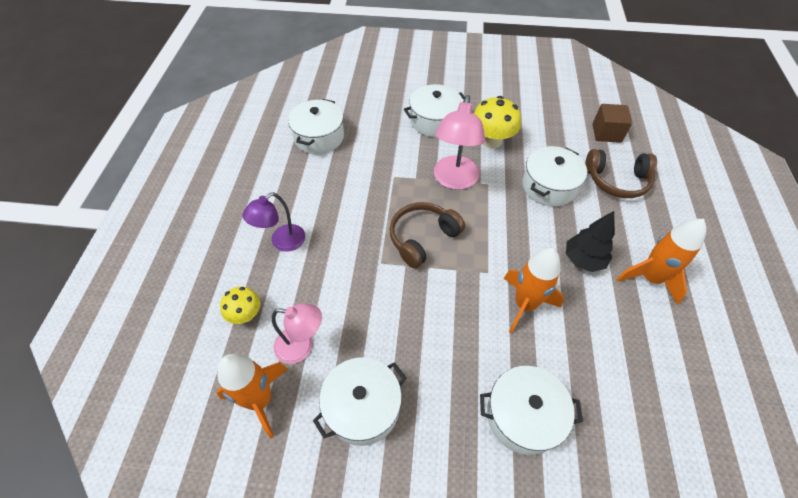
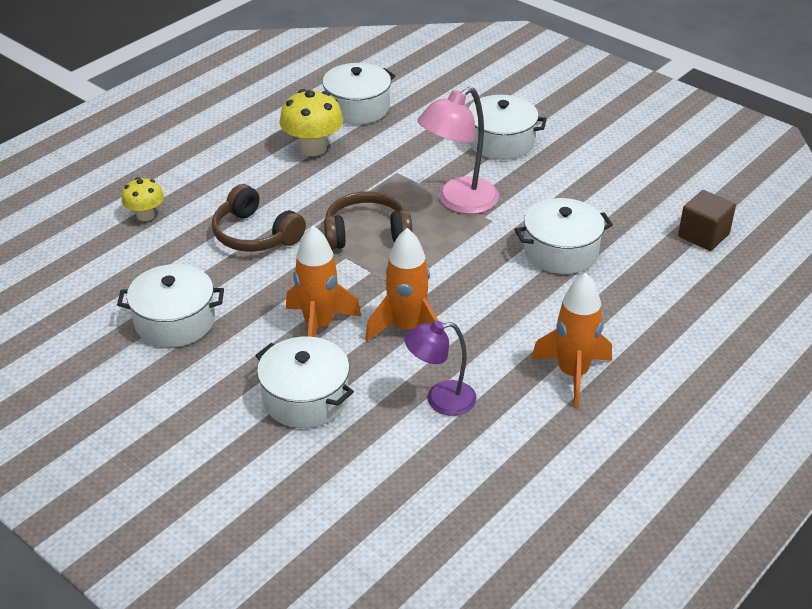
camera: 35 degrees right, 15 degrees down
(260, 400) = (100, 275): orange rocket -> orange rocket (319, 326)
(282, 242) = (230, 178): purple lamp -> purple lamp (440, 400)
(302, 346) = (168, 258): pink lamp -> none
(491, 141) = (545, 185): yellow mushroom -> yellow mushroom (313, 148)
(583, 260) = (516, 326): black tree -> none
(617, 180) = (653, 281): brown headphones -> brown headphones (255, 234)

